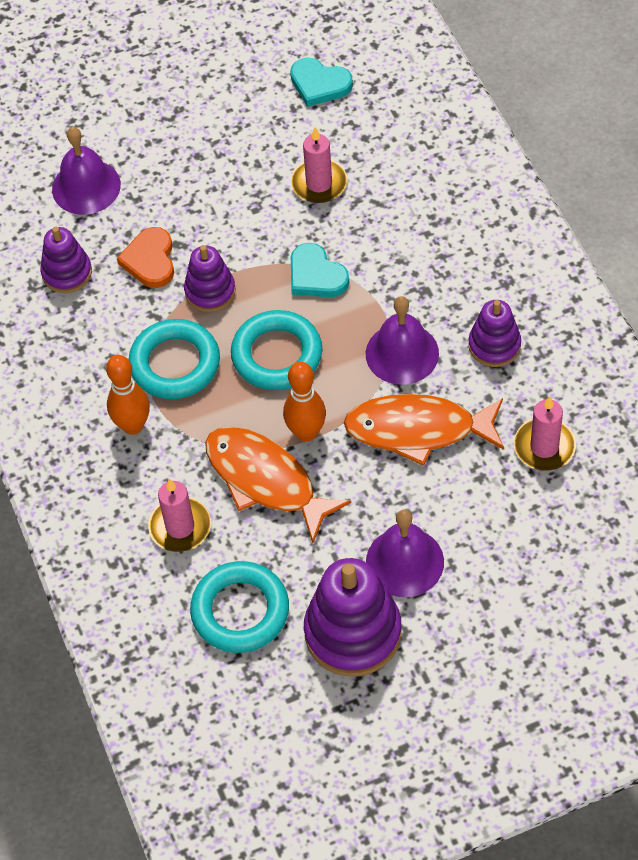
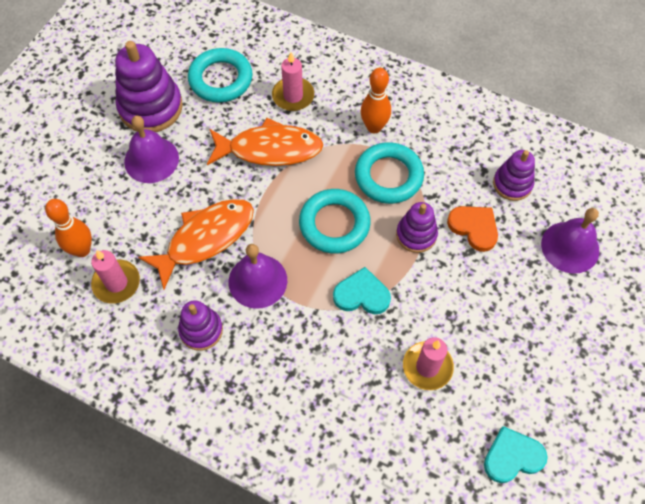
camera: 135 degrees right, 5 degrees up
(306, 432) = (272, 191): orange bowling pin -> orange bowling pin (82, 250)

